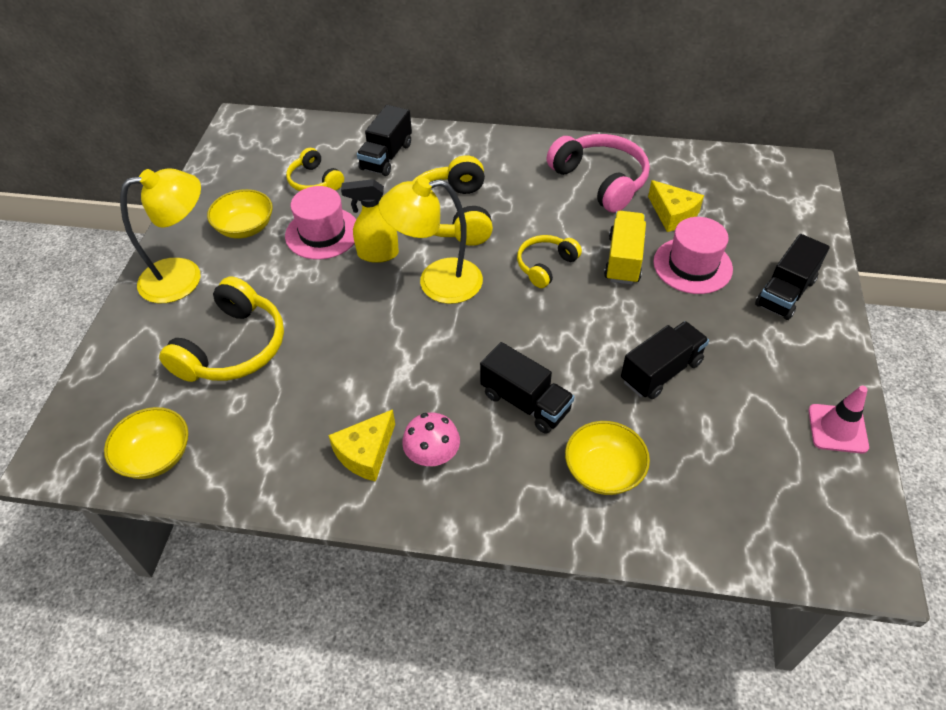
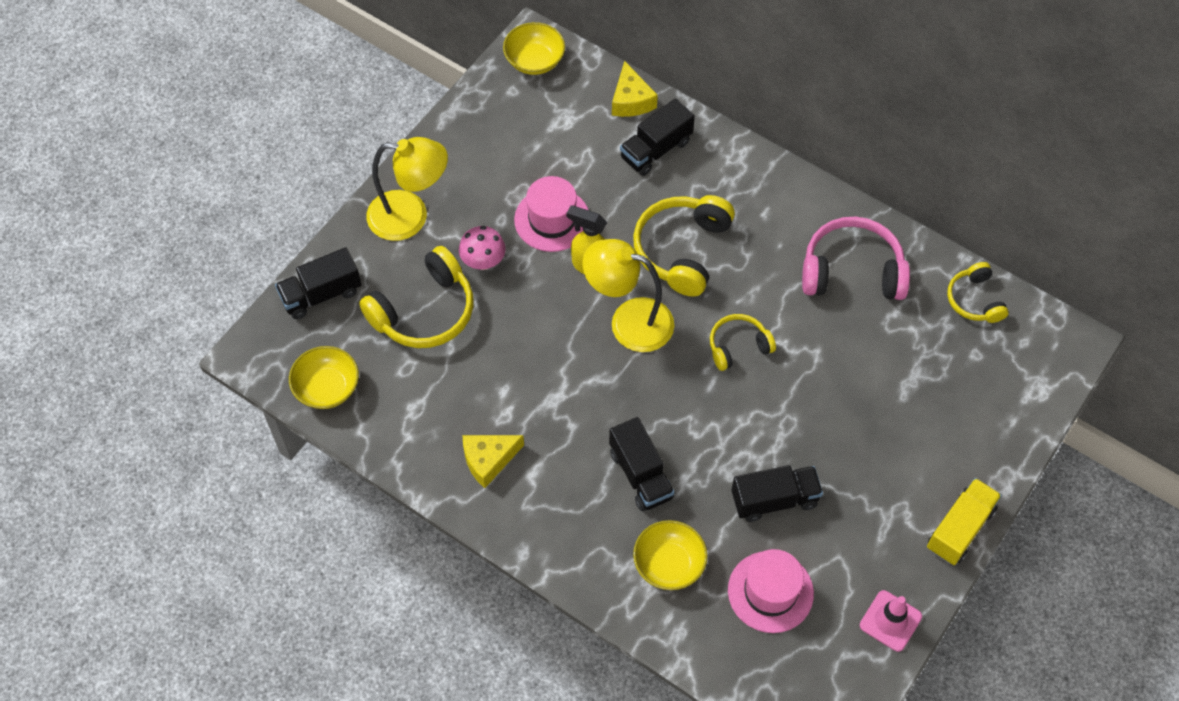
camera: 25 degrees right, 10 degrees up
(245, 228) = (485, 183): yellow bowl -> yellow bowl (534, 60)
(314, 181) = (572, 152): yellow headphones -> yellow headphones (974, 300)
(432, 456) = (540, 487): pink mushroom -> pink mushroom (483, 261)
(600, 181) = (852, 271): pink headphones -> pink headphones turned 75 degrees counterclockwise
(623, 259) = (815, 372): yellow truck -> yellow truck (960, 529)
(673, 214) = (898, 342): yellow cheese -> yellow cheese (631, 100)
(692, 265) = (877, 407): pink hat -> pink hat (770, 592)
(785, 293) = (944, 475): black truck -> black truck (321, 294)

